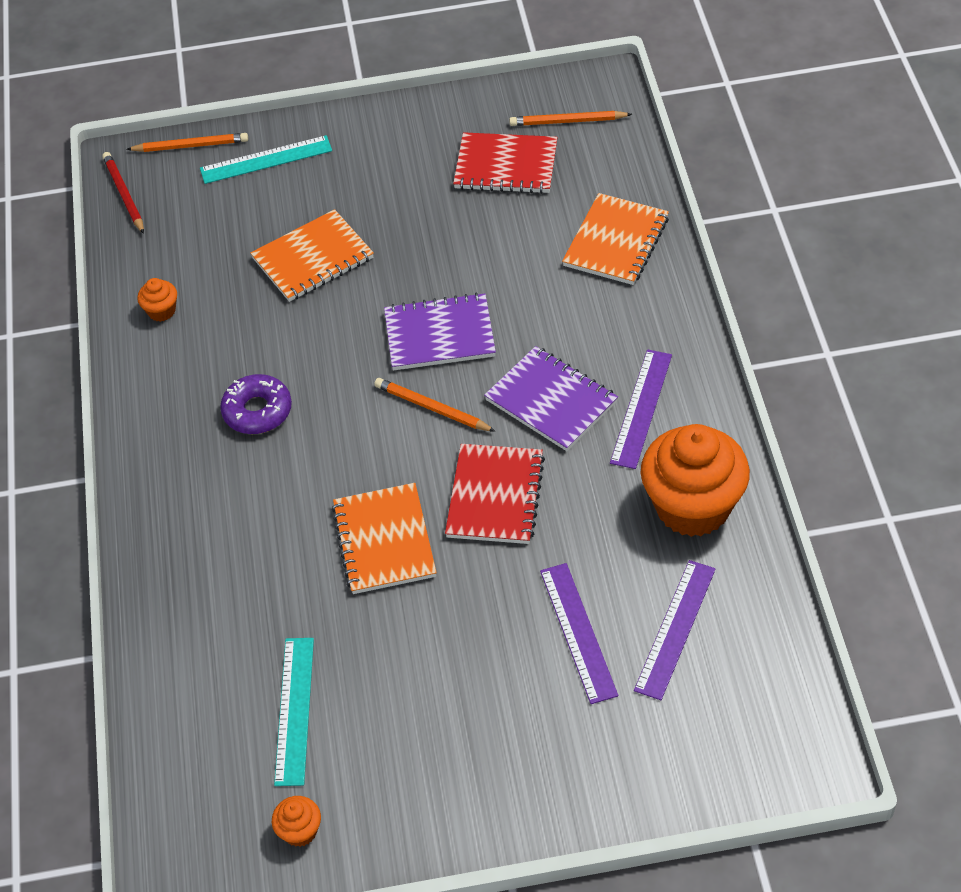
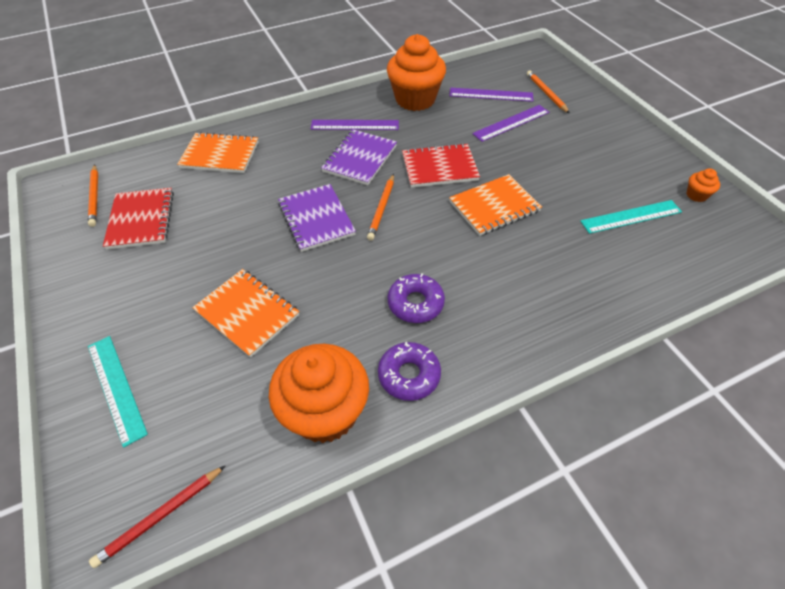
camera: 110 degrees left, 0 degrees up
(161, 311) = (325, 412): orange cupcake -> orange cupcake, size x2.40
(168, 385) = (409, 375): none -> purple donut
(191, 146) = (85, 470): orange pencil -> orange pencil (546, 93)

